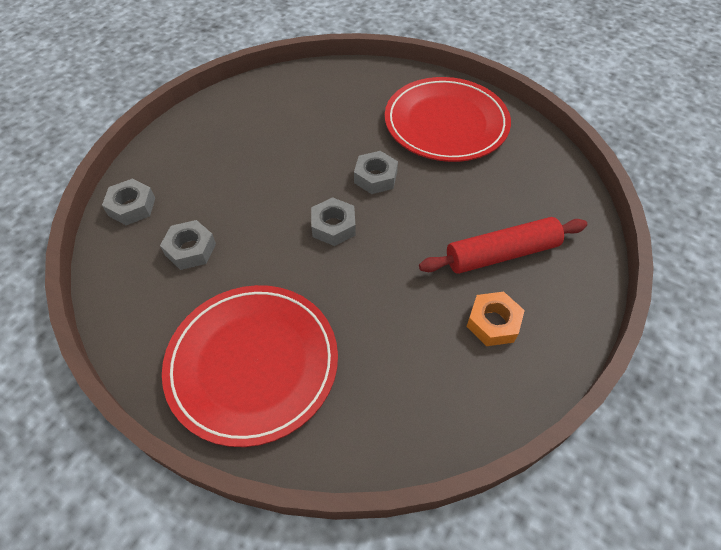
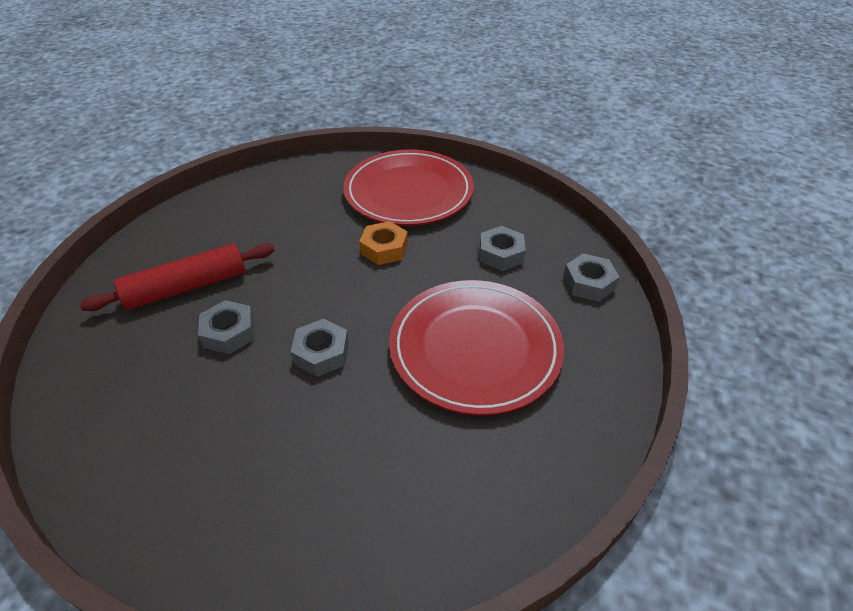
camera: 170 degrees right, 10 degrees down
(333, 226) = (365, 291): grey nut -> grey nut (229, 332)
(446, 123) = (210, 461): red plate -> red plate (475, 348)
(493, 323) = (214, 234): orange nut -> orange nut (384, 249)

